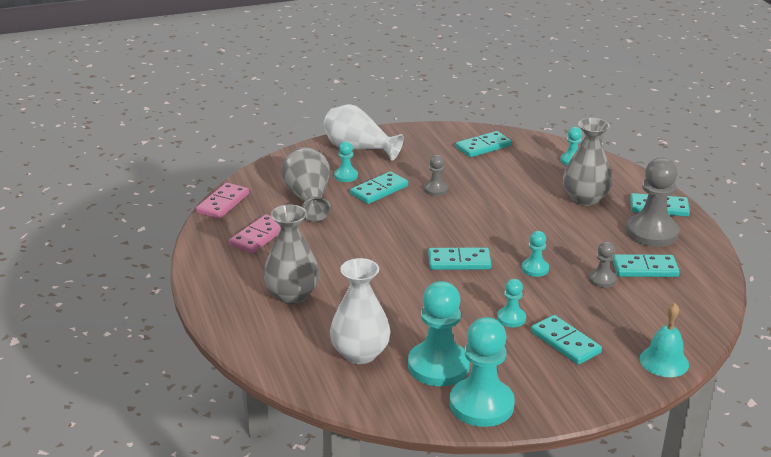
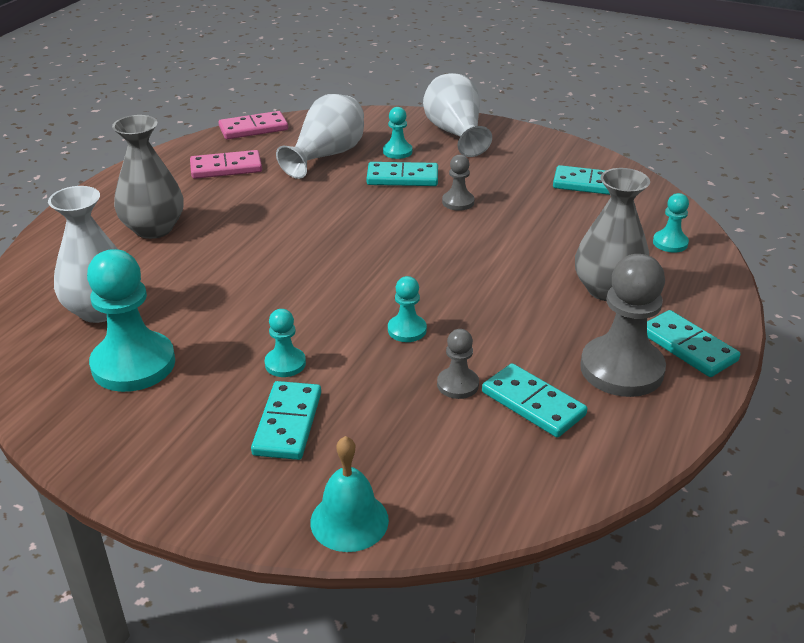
camera: 45 degrees right, 5 degrees up
(308, 198) = (326, 156): grey vase -> white vase
(459, 262) = (346, 280): turquoise domino -> none
(481, 404) = (93, 427): turquoise pawn -> none

